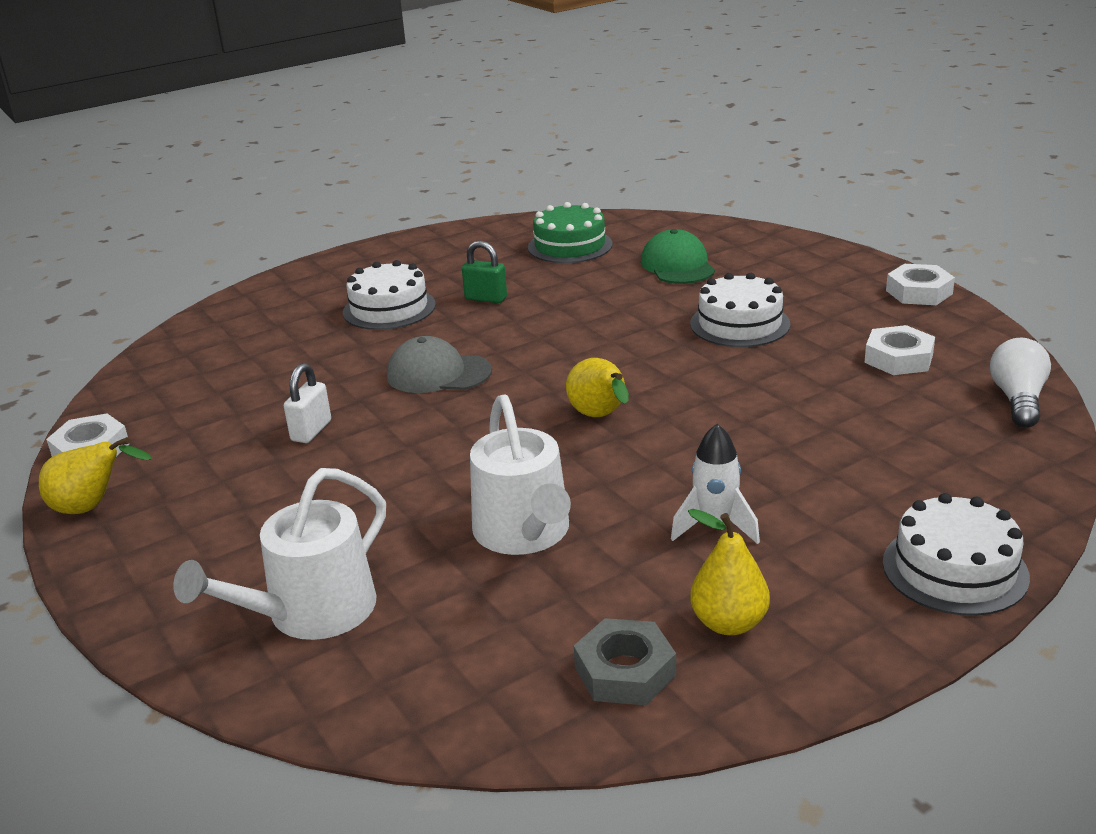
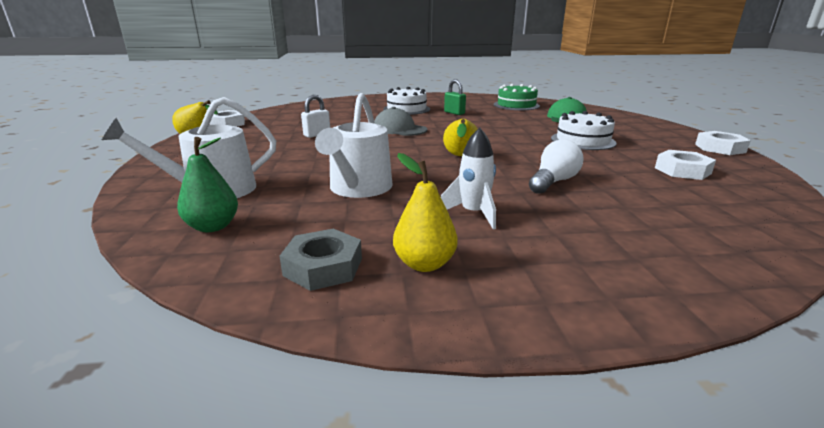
camera: 25 degrees right, 5 degrees down
(410, 671) = (213, 226): none -> green pear
(954, 569) = (645, 288): white cake -> none
(1018, 400) = (773, 207): white light bulb -> white light bulb (553, 182)

